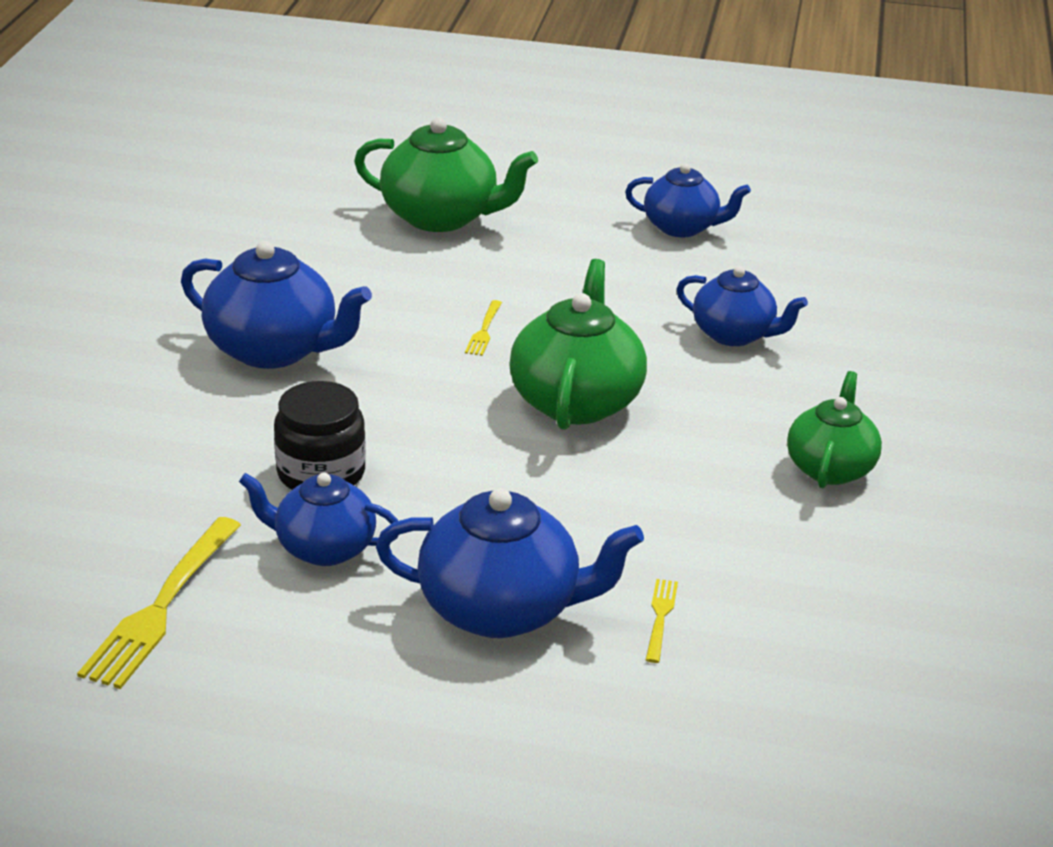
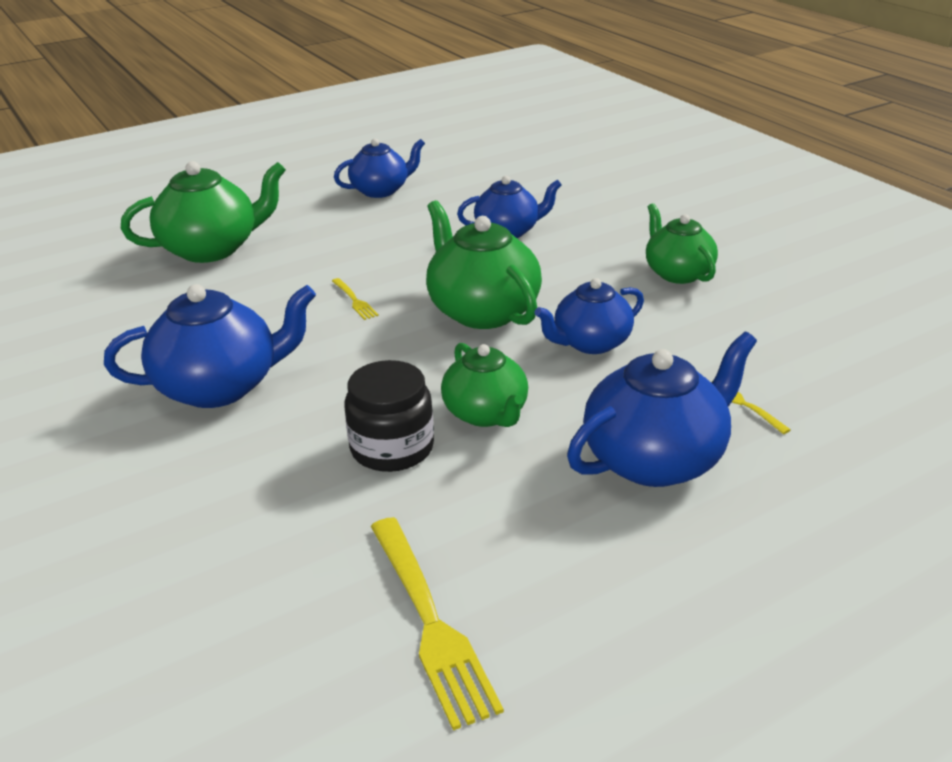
camera: 40 degrees left, 0 degrees up
(323, 548) = (478, 497): blue teapot -> blue teapot (590, 343)
(432, 490) = (486, 413): none -> green teapot

